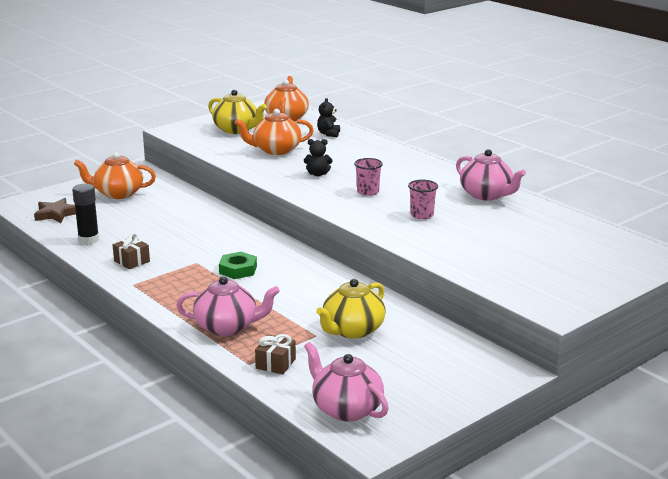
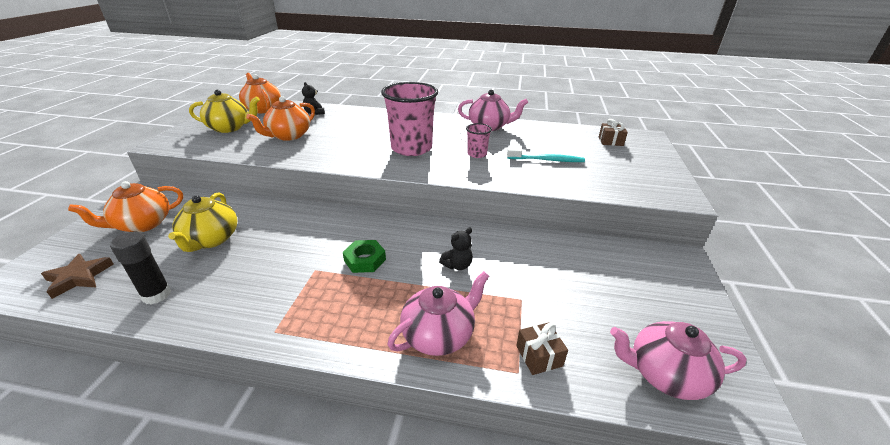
camera: 40 degrees left, 10 degrees up
(132, 261) = (241, 300): brown gift -> brown gift (610, 141)
(318, 174) = (352, 145): black teddy bear -> black teddy bear (457, 265)
(352, 330) = (538, 278): yellow teapot -> yellow teapot (211, 239)
(368, 192) = (411, 148): pink cup -> pink cup, size x2.14
(484, 241) = (547, 160): none -> turquoise toothbrush

